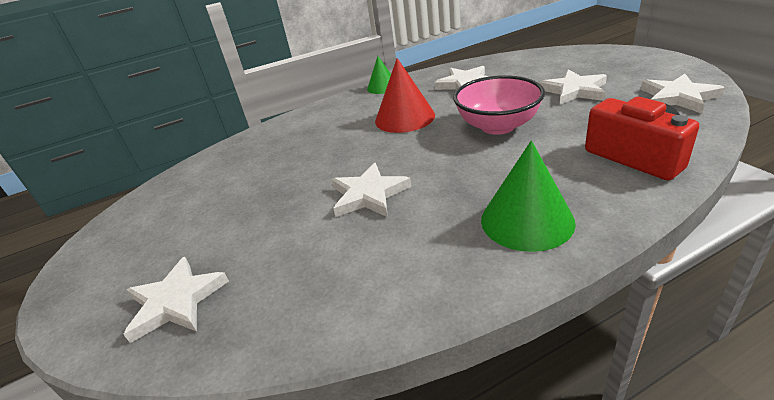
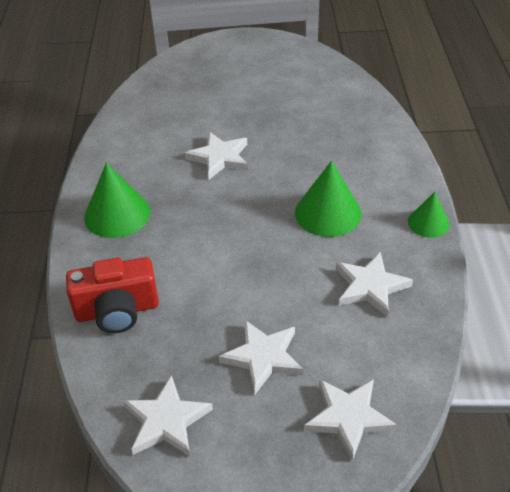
camera: 110 degrees right, 10 degrees up
(176, 301) = (193, 74): white star -> white star (348, 418)
(404, 118) = (328, 213): red cone -> green cone
(497, 126) = (248, 262): pink bowl -> none

